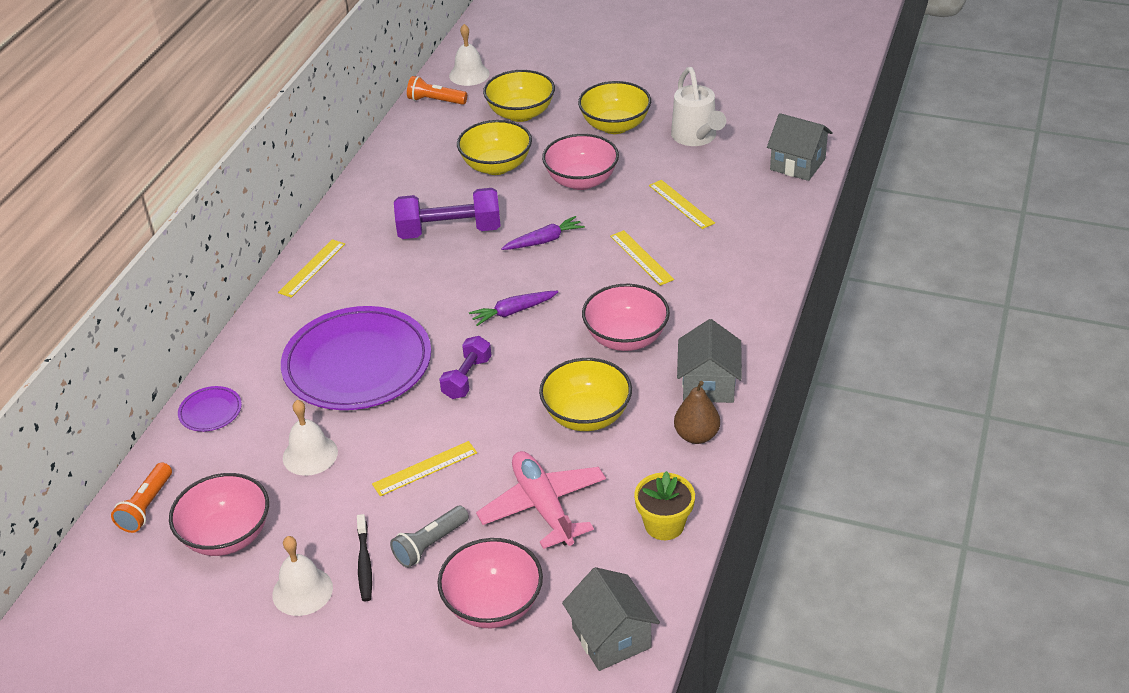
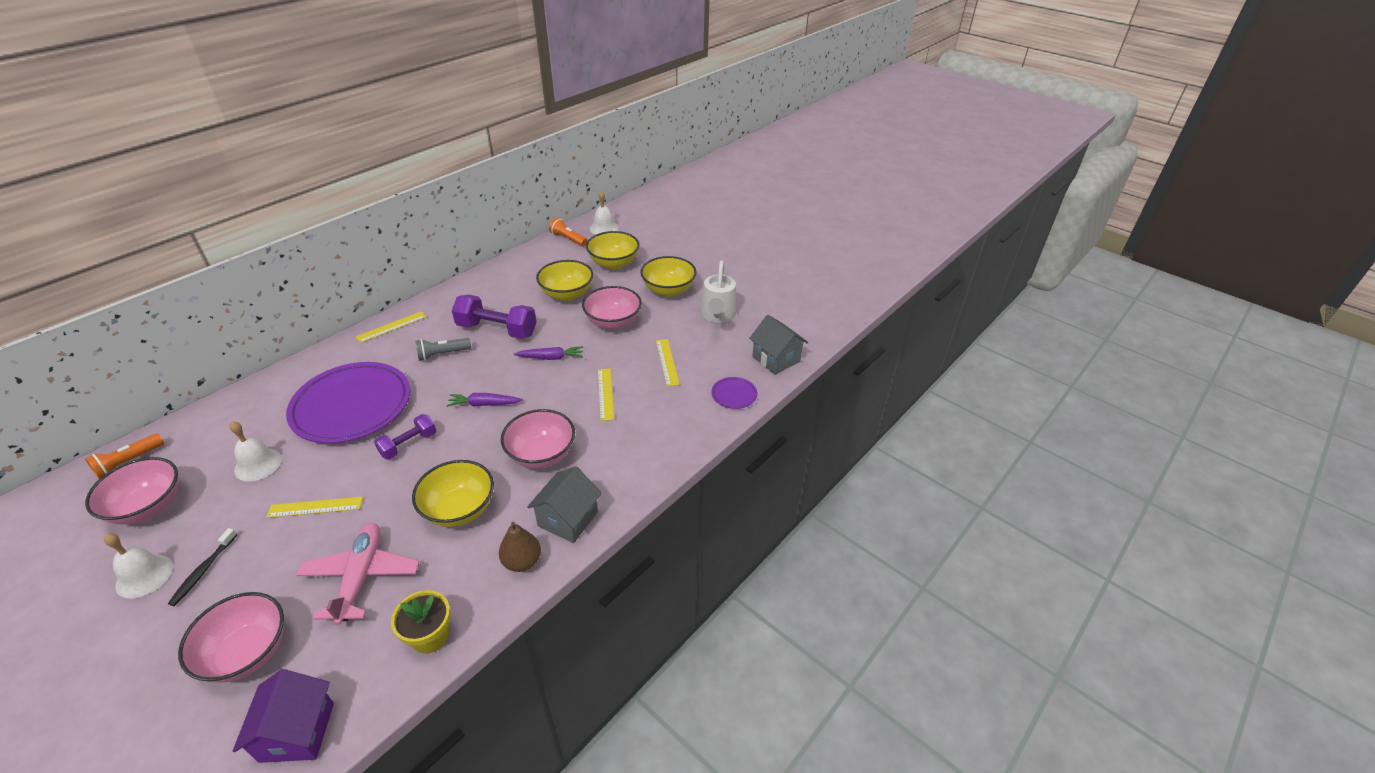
camera: 20 degrees right, 0 degrees up
(210, 411) = (235, 406): purple plate -> purple plate (734, 395)
(430, 544) = (258, 575): grey flashlight -> grey flashlight (442, 354)
(611, 638) = (297, 732): grey house -> purple house

